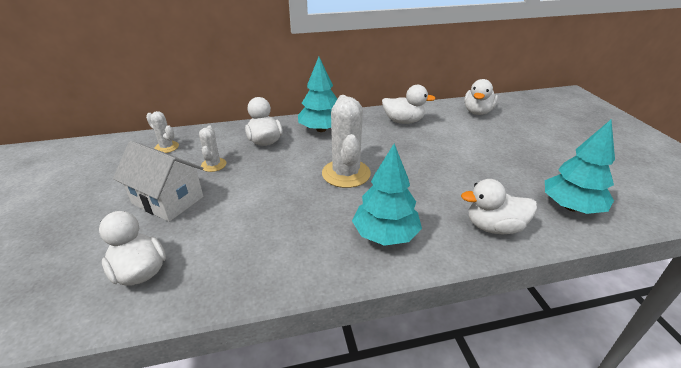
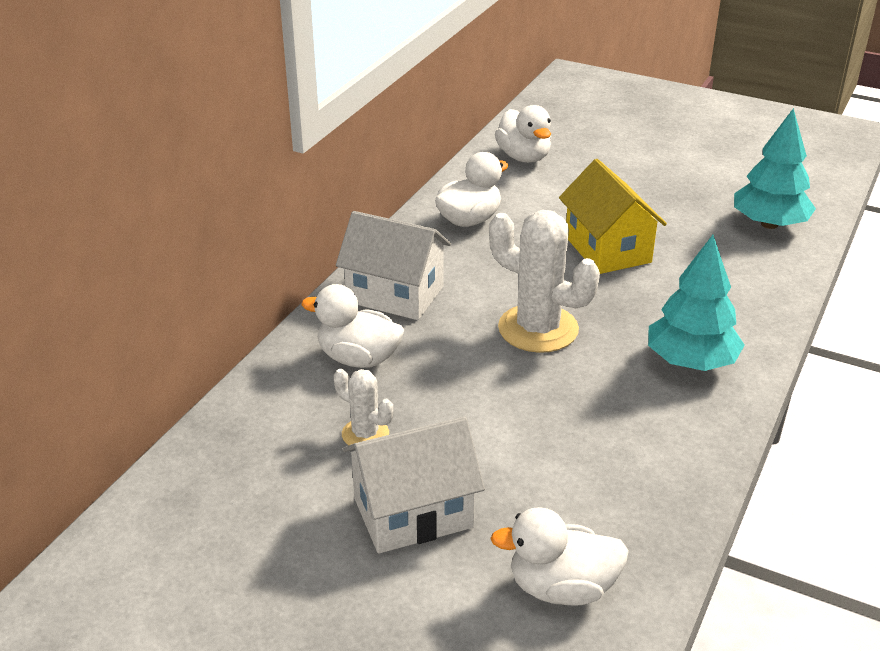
camera: 50 degrees left, 0 degrees up
(166, 147) = (237, 465): white cactus -> none
(321, 129) = (395, 294): turquoise tree -> white house
(444, 164) = (607, 249): none -> yellow house
(494, 227) = (751, 287): white duck -> none

